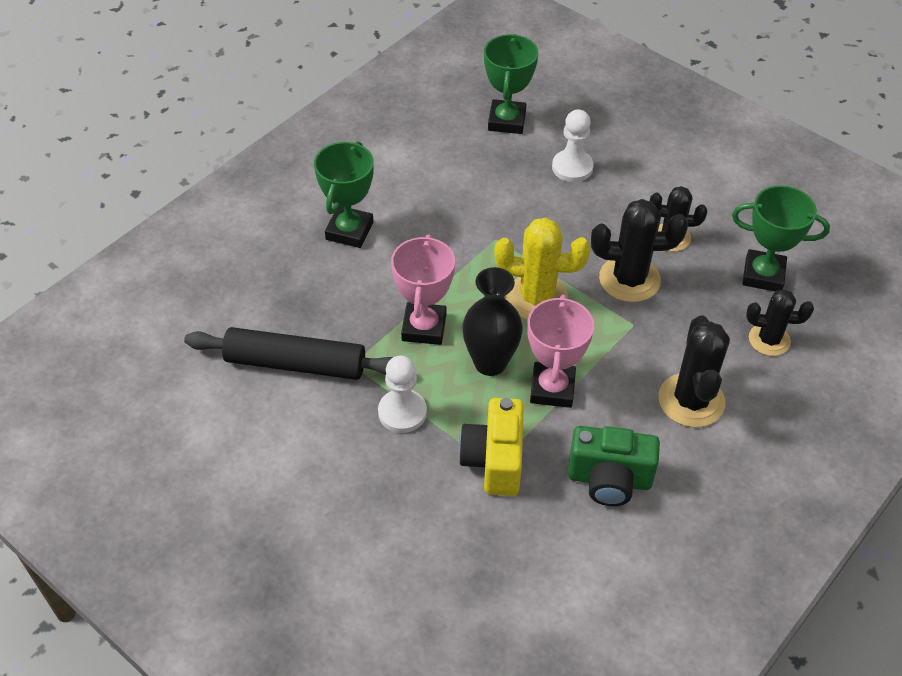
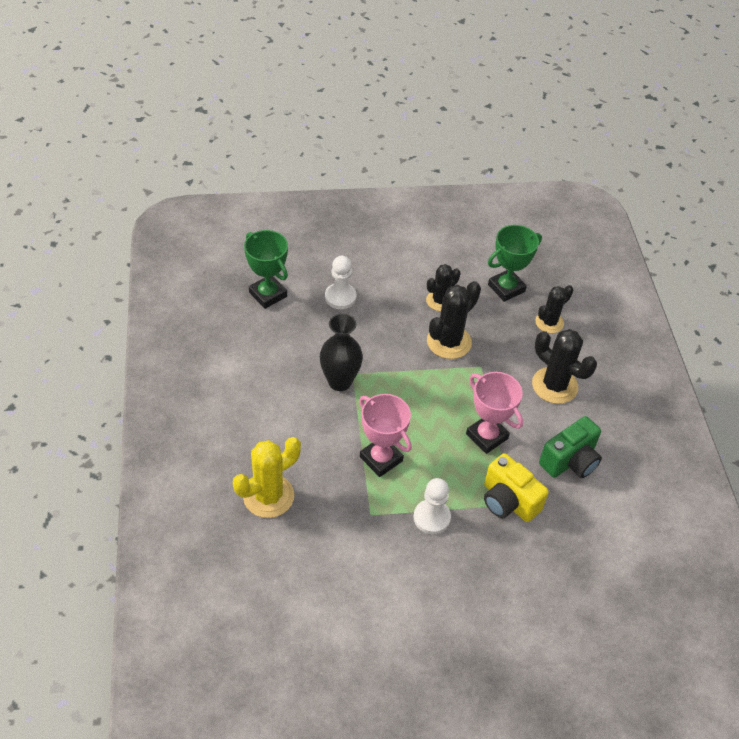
camera: 50 degrees left, 0 degrees up
(295, 364) = (339, 543): black rolling pin -> none
(349, 231) = (264, 436): green trophy -> none
(490, 363) = (440, 449): black vase -> black vase (340, 381)
(537, 298) = (417, 391): yellow cactus -> yellow cactus (268, 496)

